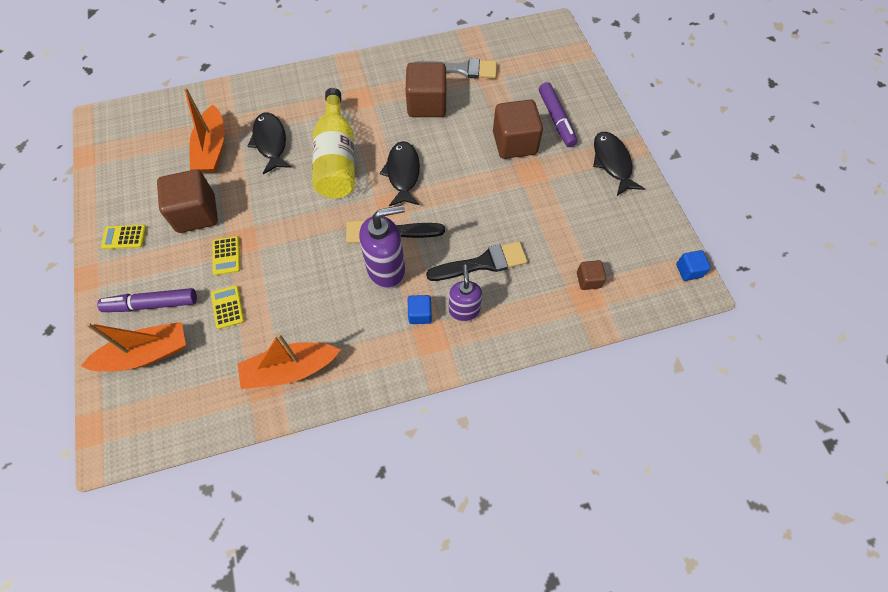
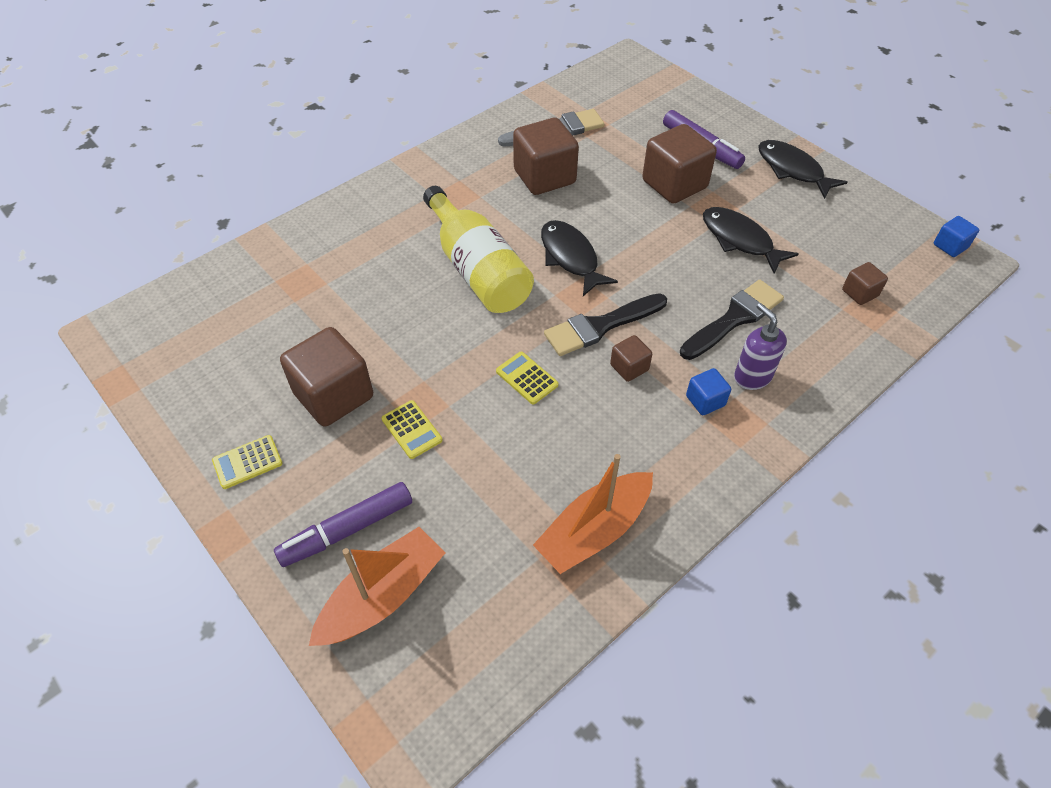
camera: 25 degrees left, 10 degrees down
(212, 149) = (303, 312): orange boat -> none
(228, 307) = (457, 490): yellow calculator -> yellow calculator (527, 378)
(271, 142) = (378, 279): black fish -> black fish (740, 240)
(386, 269) = (629, 367): purple soap dispenser -> brown cube

